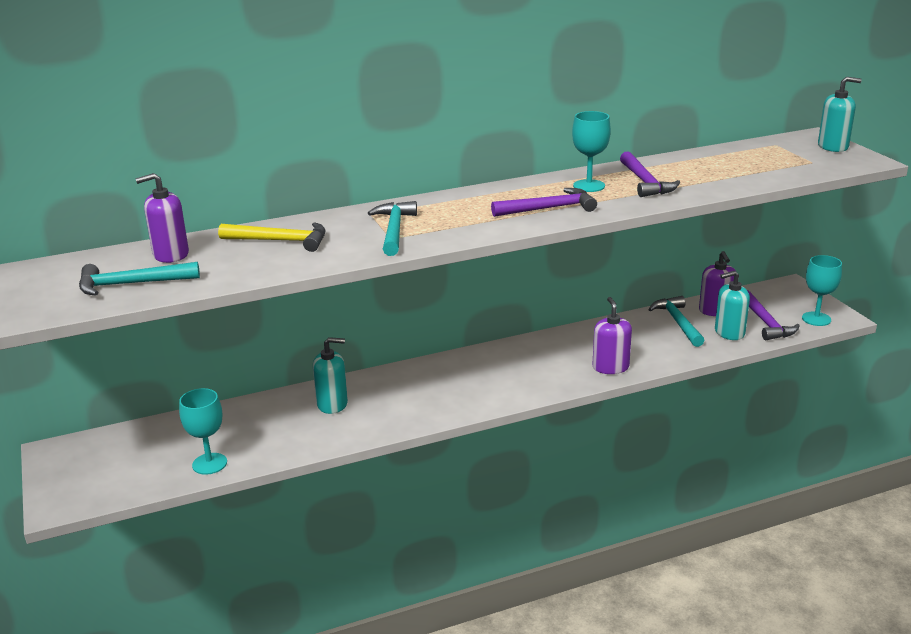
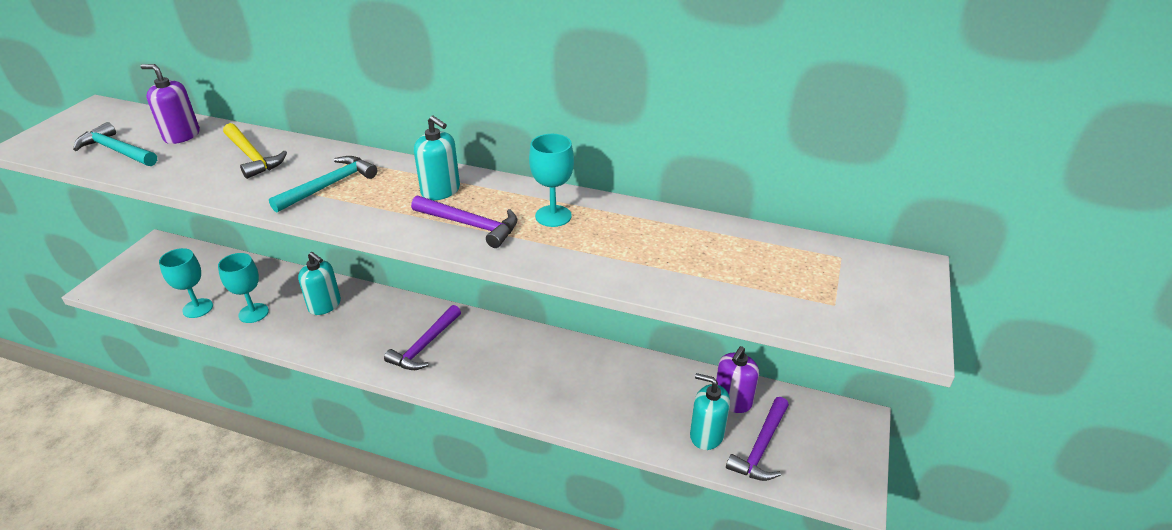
camera: 40 degrees right, 10 degrees up
(610, 367) = (547, 402): purple soap dispenser -> none
(645, 182) = (608, 238): purple hammer -> purple hammer (425, 345)
(678, 322) = (677, 392): turquoise hammer -> none
(816, 319) = (822, 478): turquoise goblet -> turquoise goblet (253, 313)
(833, 146) = (906, 294): turquoise soap dispenser -> turquoise soap dispenser (440, 191)

